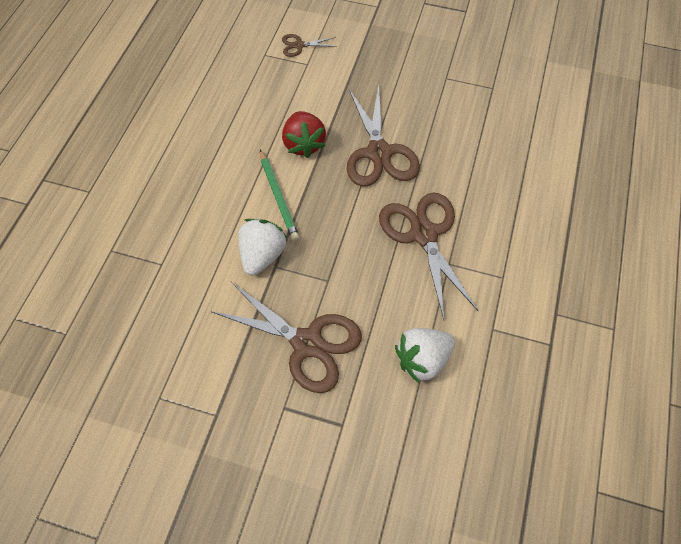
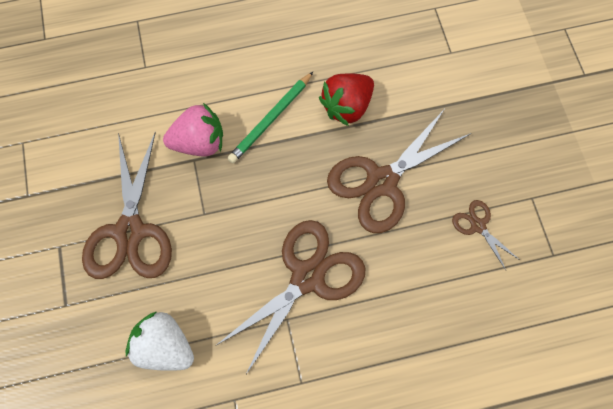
camera: 60 degrees right, 10 degrees up
(262, 255) = (199, 142): white strawberry -> pink strawberry
(299, 45) = (470, 31): brown scissors -> brown scissors (478, 225)

